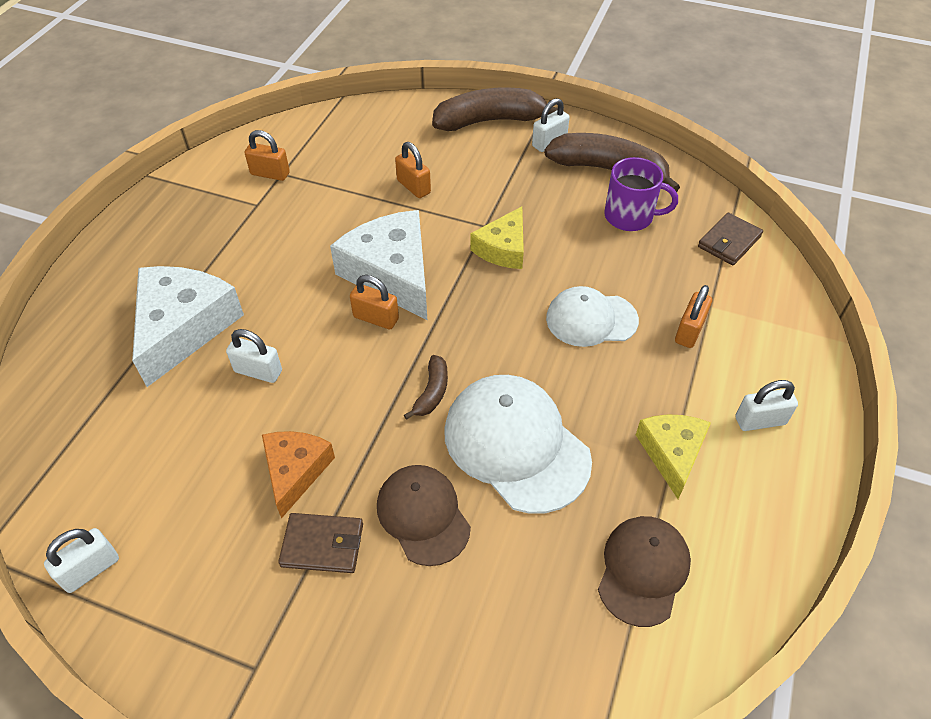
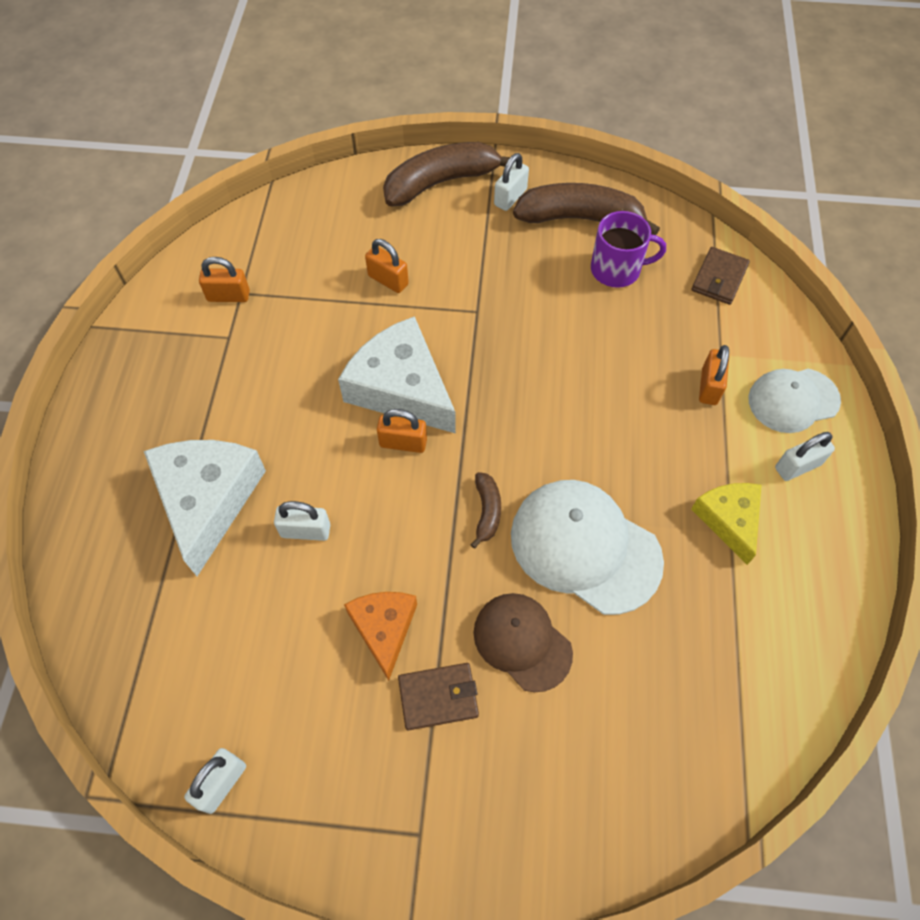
camera: 15 degrees left, 10 degrees up
(503, 248) = (503, 334): yellow cheese -> none
(591, 319) = (614, 395): white cap -> white cap (793, 400)
(643, 570) = (736, 642): brown cap -> none

